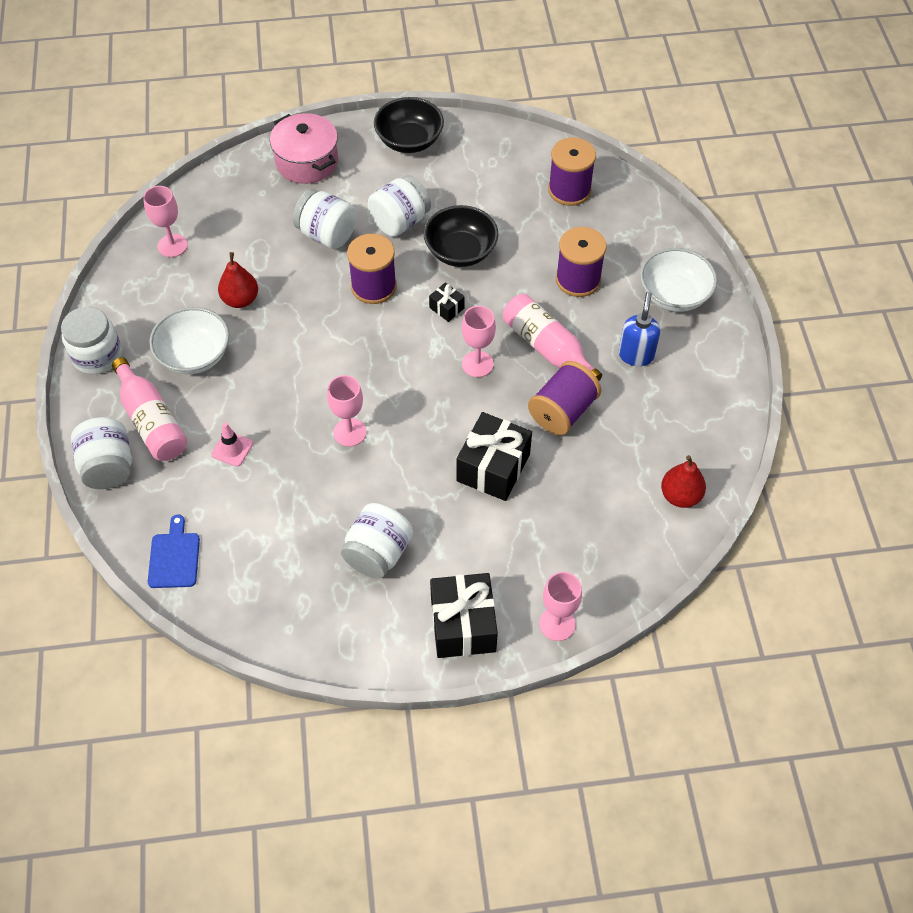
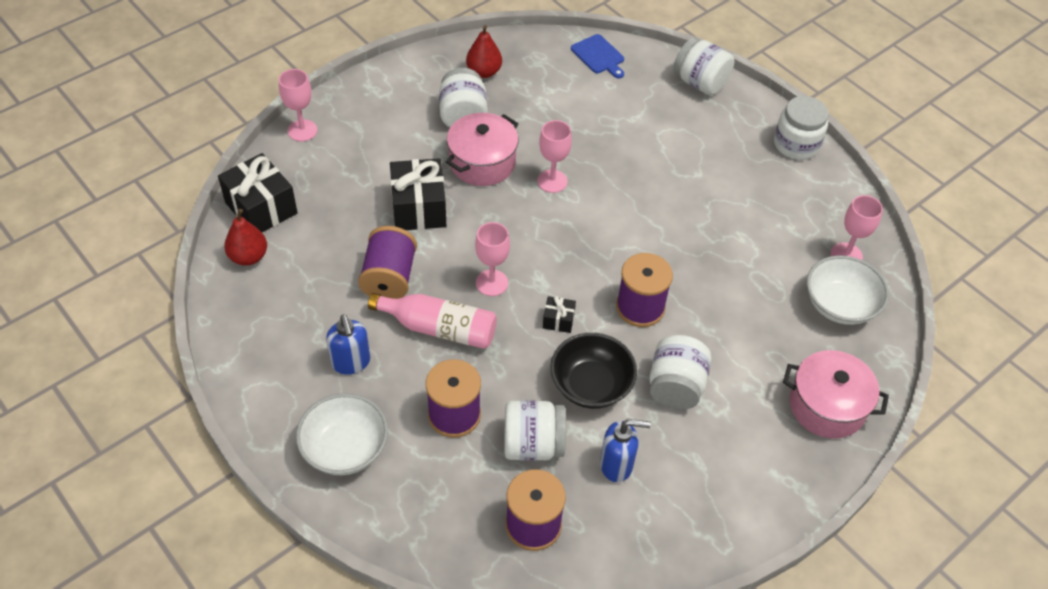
camera: 145 degrees right, 5 degrees down
(152, 421) = (704, 122): pink bottle -> none
(194, 355) = (726, 178): white bowl -> white bowl (840, 305)
(232, 449) = (628, 131): pink traffic cone -> none
(240, 300) = (739, 238): red pear -> red pear (484, 72)
(327, 234) = (729, 336): white jar -> white jar (533, 444)
(399, 486) = (482, 162): none -> pink pot
(409, 141) = (753, 493): black bowl -> none
(463, 625) = (370, 102): black gift -> black gift (261, 208)
(485, 196) = (617, 465): none -> blue soap dispenser

